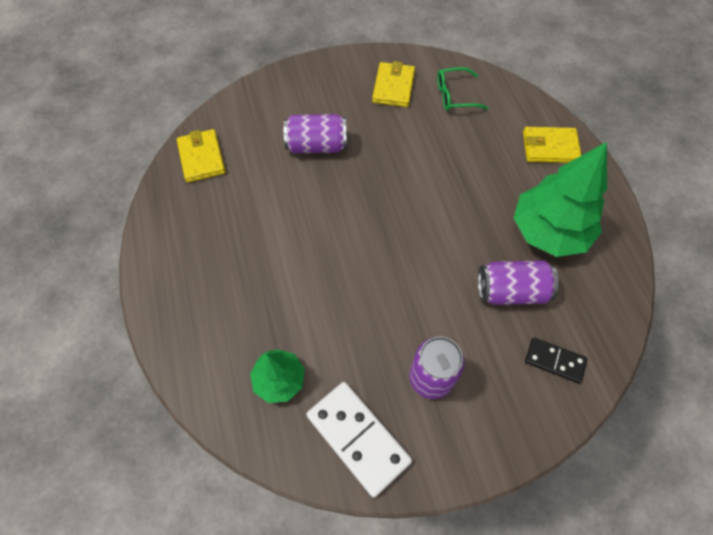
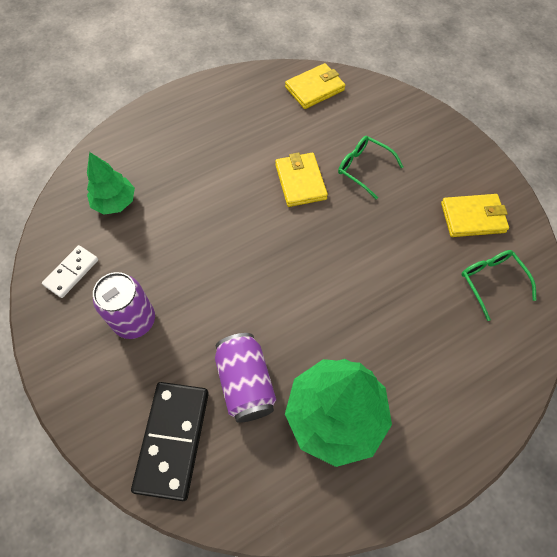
camera: 75 degrees right, 0 degrees up
(317, 145) = (363, 168): purple can -> green glasses
(358, 438) = (71, 272): white domino -> white domino, size x0.57
(550, 147) = (461, 403): yellow wallet -> yellow wallet (300, 182)
(554, 361) = (172, 440): black domino -> black domino, size x1.75

